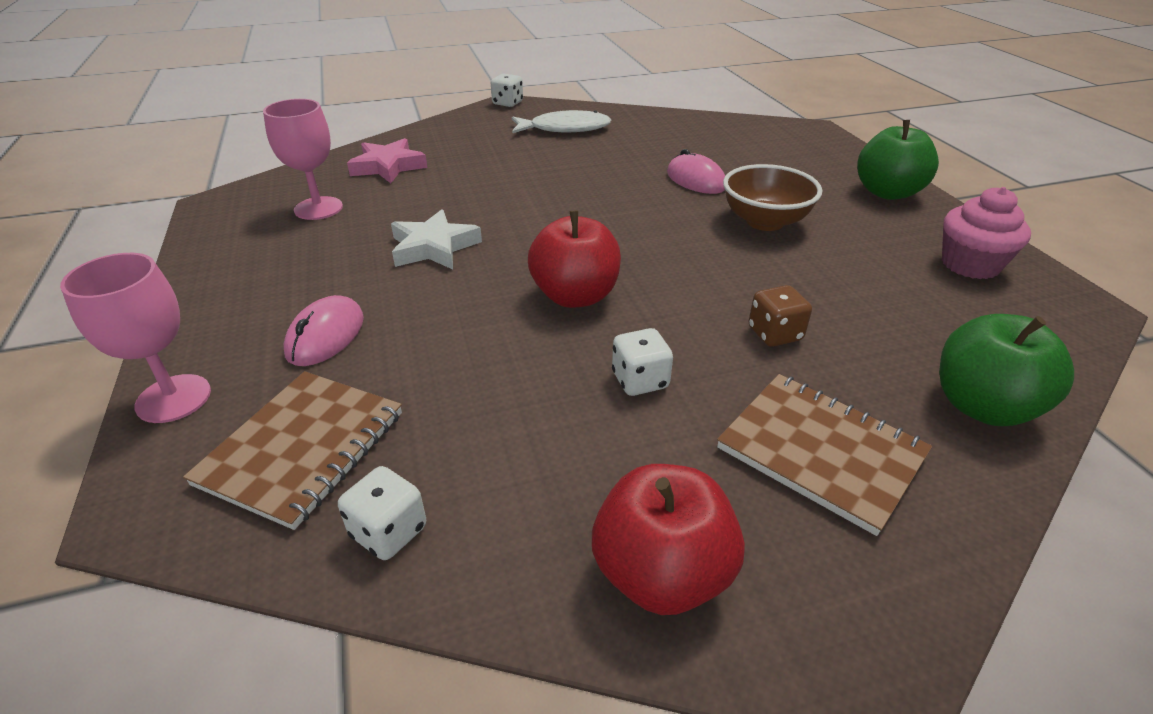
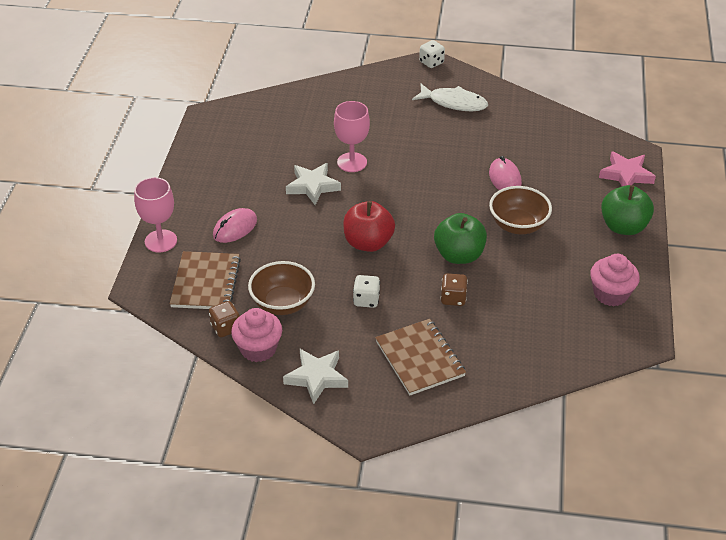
camera: 25 degrees right, 5 degrees up
(303, 448) = (206, 283): brown notebook -> brown notebook turned 45 degrees counterclockwise
(318, 208) = (262, 136): pink goblet -> pink goblet (352, 162)
(388, 166) = (317, 110): pink star -> pink star (626, 175)
(389, 532) = (226, 328): white dice -> brown dice
(488, 437) = (282, 304): none -> brown bowl
(489, 554) = (258, 349): none -> pink cupcake
(661, 573) = (317, 377): red apple -> white star
(982, 406) = (517, 366): green apple -> green apple (459, 255)

